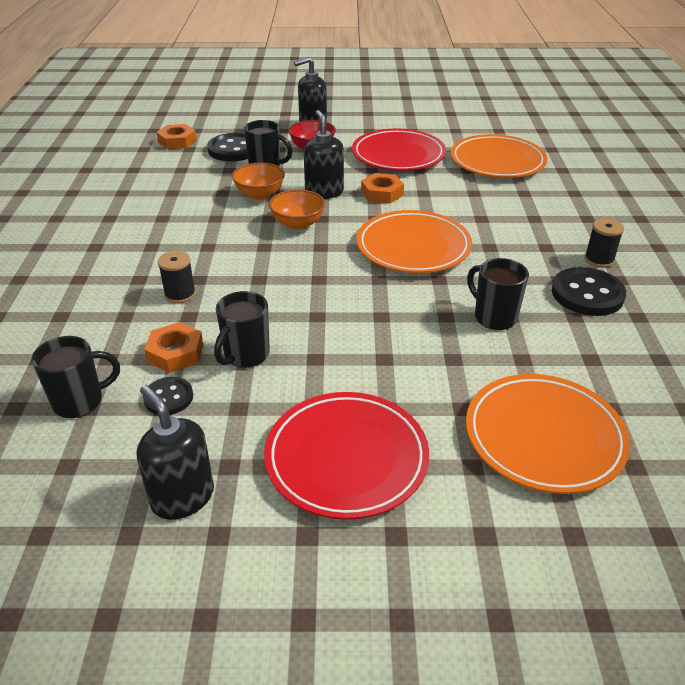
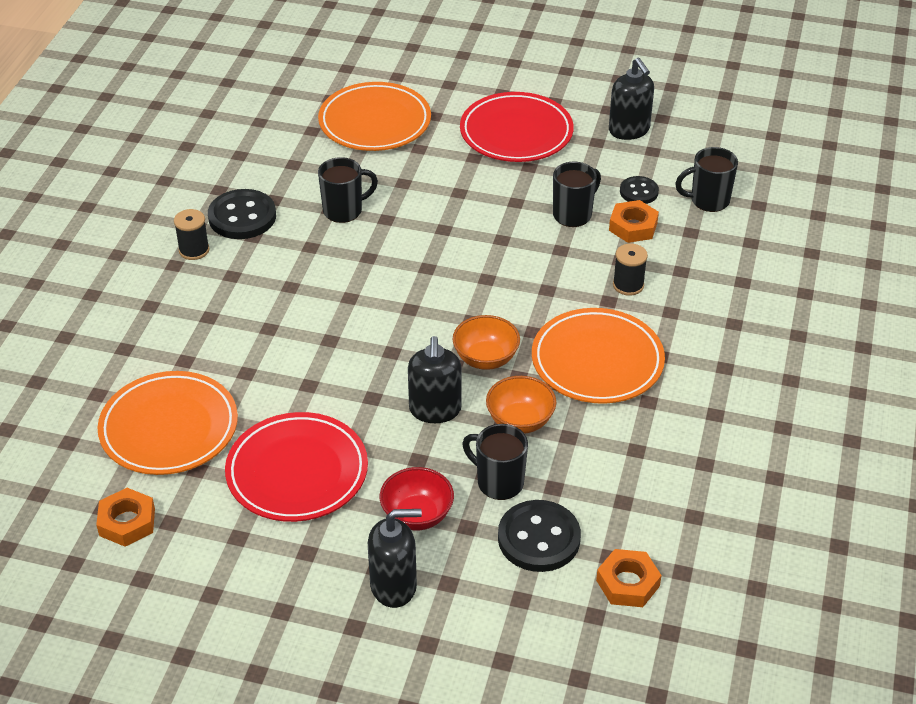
camera: 165 degrees left, 5 degrees up
(382, 193) = (362, 393): orange nut -> orange nut (127, 522)
(413, 247) = (371, 301): orange plate -> orange plate (597, 361)
(494, 317) = (344, 210): black mug -> black mug turned 90 degrees counterclockwise

